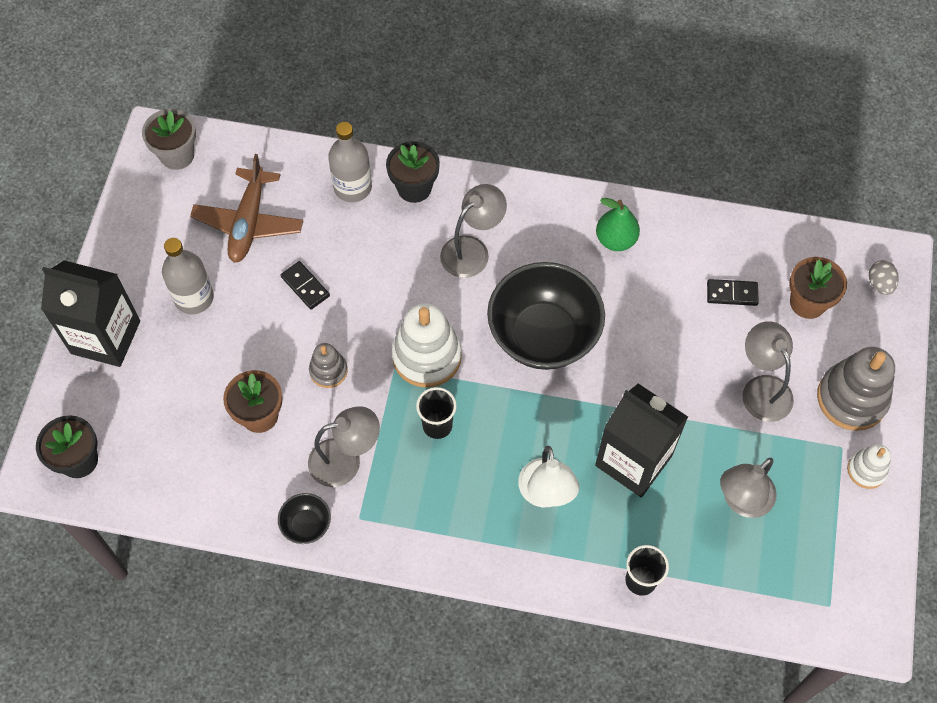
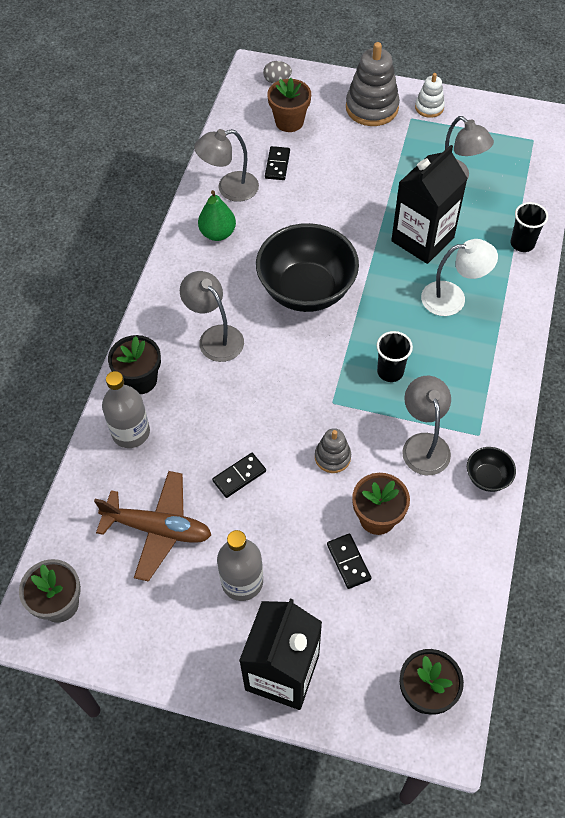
camera: 85 degrees left, 5 degrees down
(212, 390) = (348, 562): none -> black domino
(427, 356) = (321, 377): white stacking toy -> none
(762, 388) = (362, 156): grey lamp -> grey lamp (229, 189)

